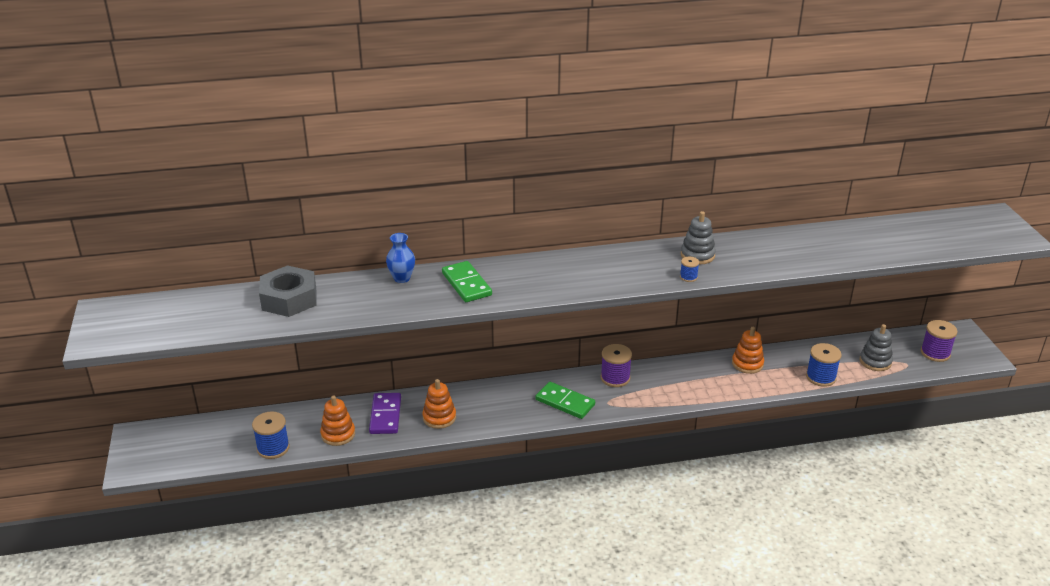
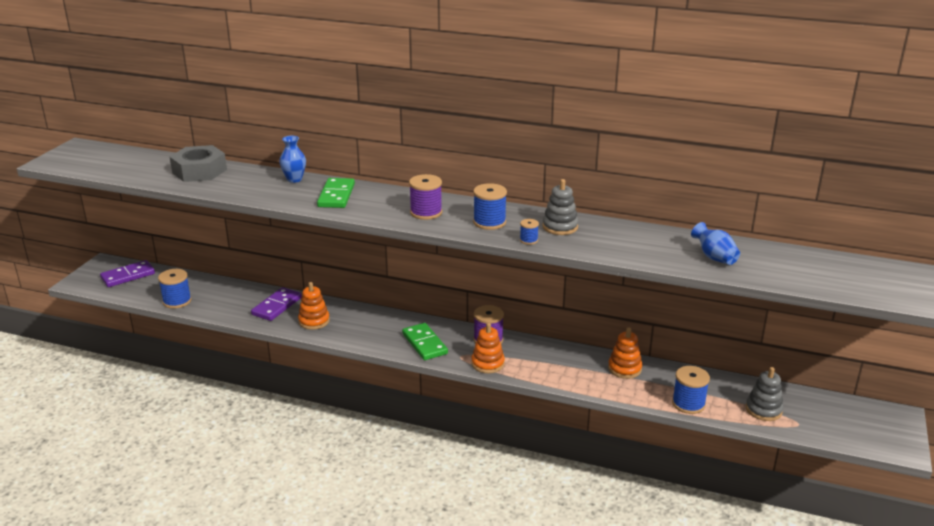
camera: 30 degrees right, 5 degrees down
(182, 439) = (128, 276): none -> purple domino
(338, 434) = (229, 307): orange stacking toy -> orange stacking toy (487, 363)
(636, 269) = (489, 222): none -> blue spool
(840, 247) = (714, 257): none -> blue vase
(935, 353) = (843, 425): purple spool -> purple spool (426, 212)

